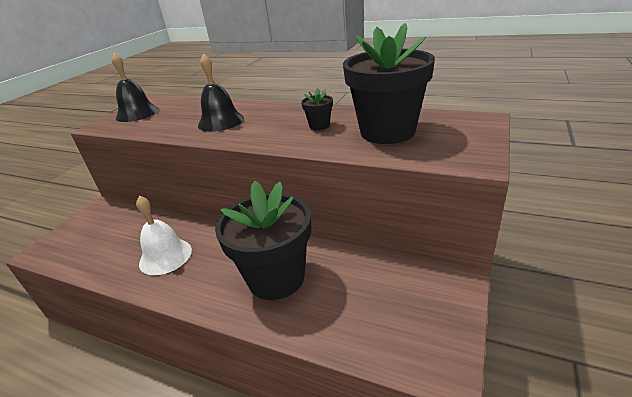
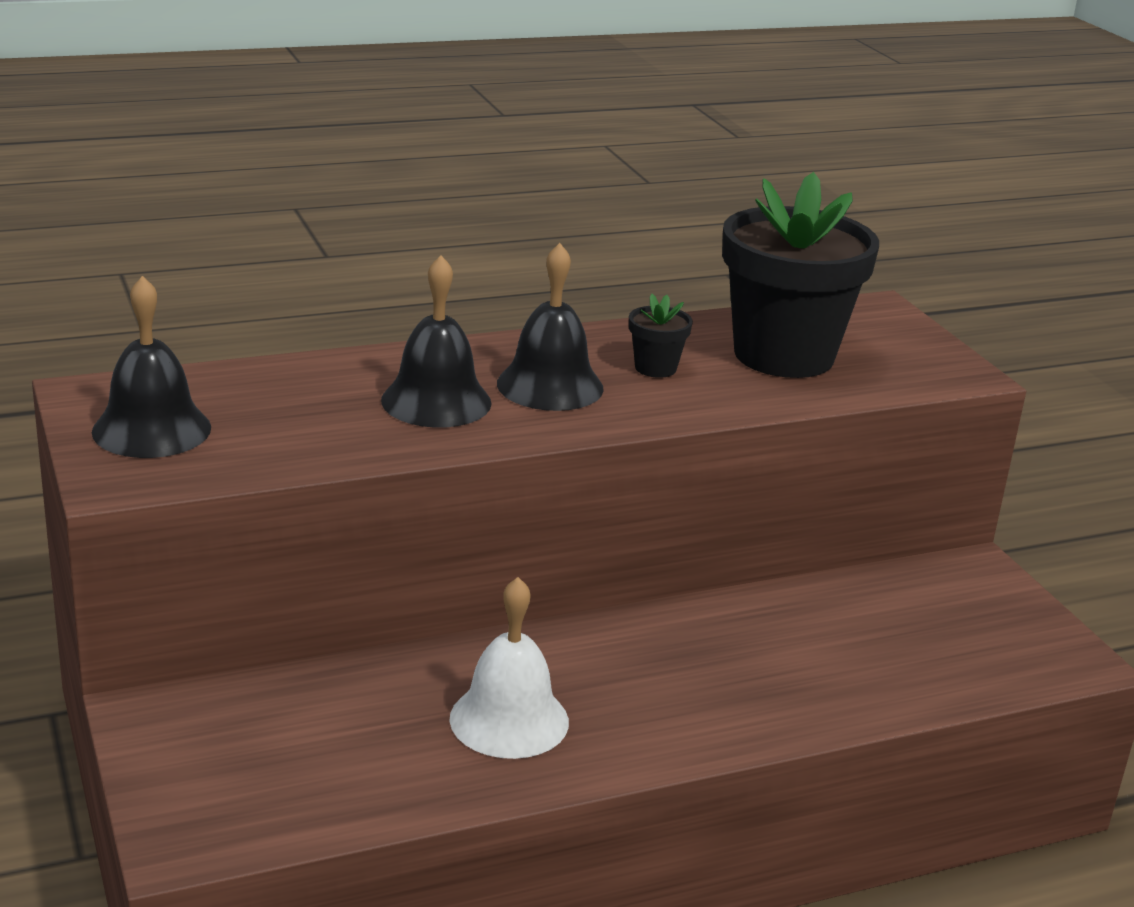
camera: 50 degrees left, 5 degrees down
(267, 124) = (550, 385): none -> black bell
(276, 278) = (755, 663): black flower pot -> none

